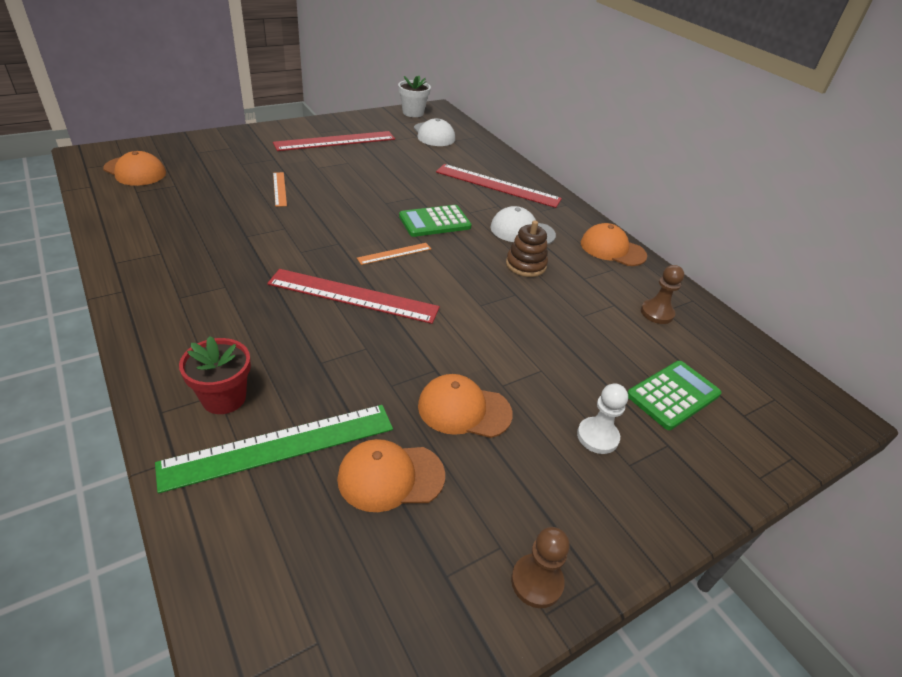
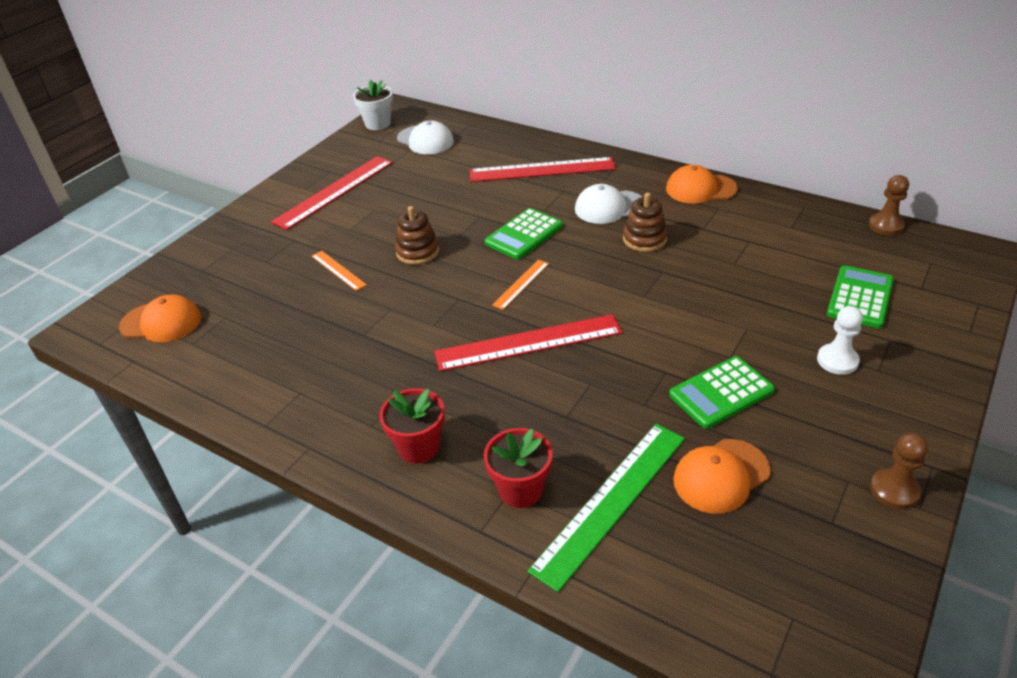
camera: 20 degrees left, 0 degrees up
(191, 328) = (418, 447): none -> red flower pot
(346, 200) = (417, 252): none -> brown stacking toy
(464, 409) = (721, 393): orange cap -> green calculator
(657, 313) = (787, 232): brown pawn -> brown pawn (886, 226)

